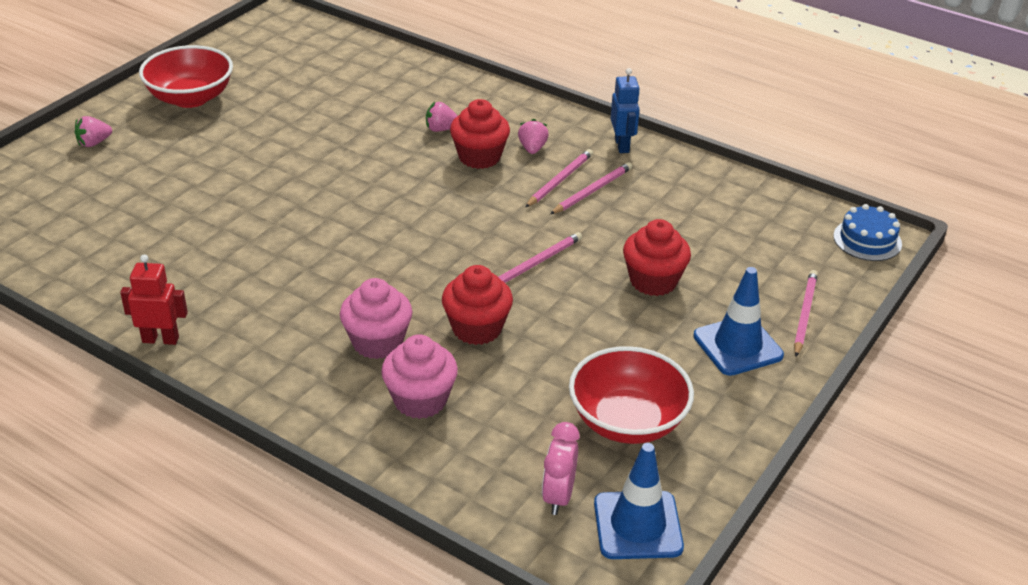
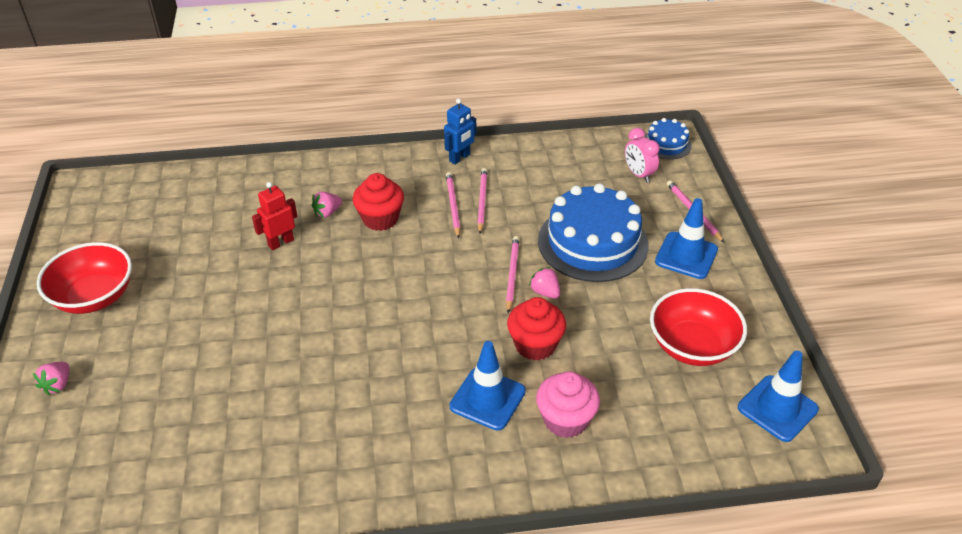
camera: 40 degrees left, 5 degrees up
(160, 339) = (335, 507): red robot -> red robot (281, 242)
(377, 342) = (487, 399): pink cupcake -> blue traffic cone
(532, 148) = (407, 192): pink strawberry -> pink strawberry (545, 292)
(558, 496) = (718, 423): pink clock -> pink clock (638, 174)
(622, 145) = (460, 158): blue robot -> blue robot turned 90 degrees clockwise
(653, 281) = (592, 242): red cupcake -> blue cake

